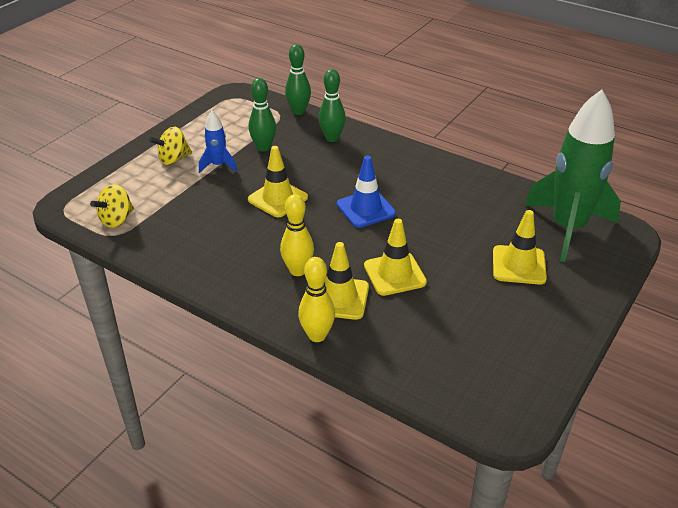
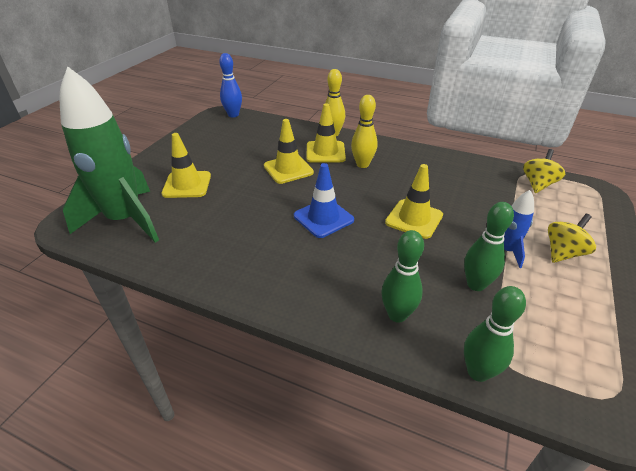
camera: 170 degrees right, 0 degrees up
(484, 414) = (233, 115): none -> blue bowling pin

